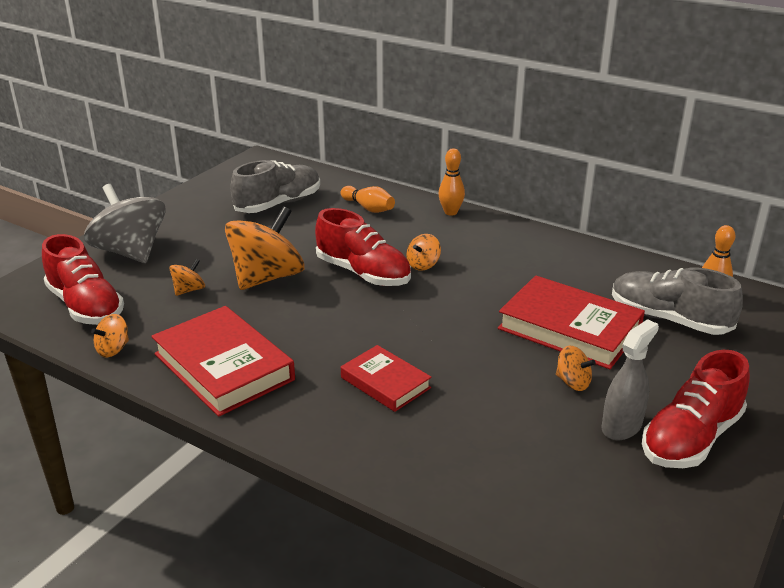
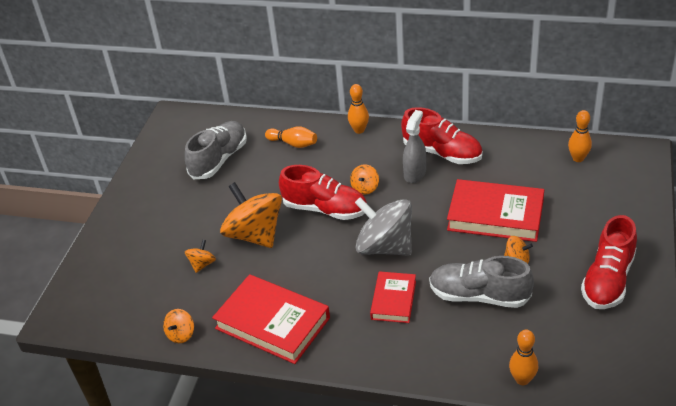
camera: 15 degrees left, 10 degrees up
(86, 306) = (132, 303): red shoe -> red shoe (442, 153)
(131, 252) = (131, 242): grey spinning top -> grey spinning top (385, 247)
(267, 278) = (255, 235): orange spinning top -> orange spinning top turned 60 degrees counterclockwise
(385, 383) = (393, 300): red book -> red book turned 75 degrees clockwise
(504, 523) = (522, 379): none -> orange bowling pin
(621, 426) = (562, 285): grey spray bottle -> grey spray bottle (415, 174)
(668, 319) = (557, 187): grey shoe -> grey shoe (479, 296)

